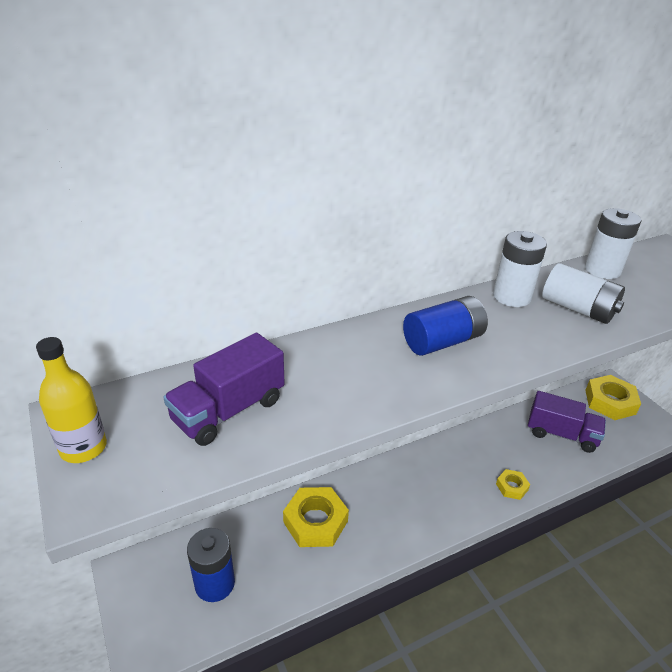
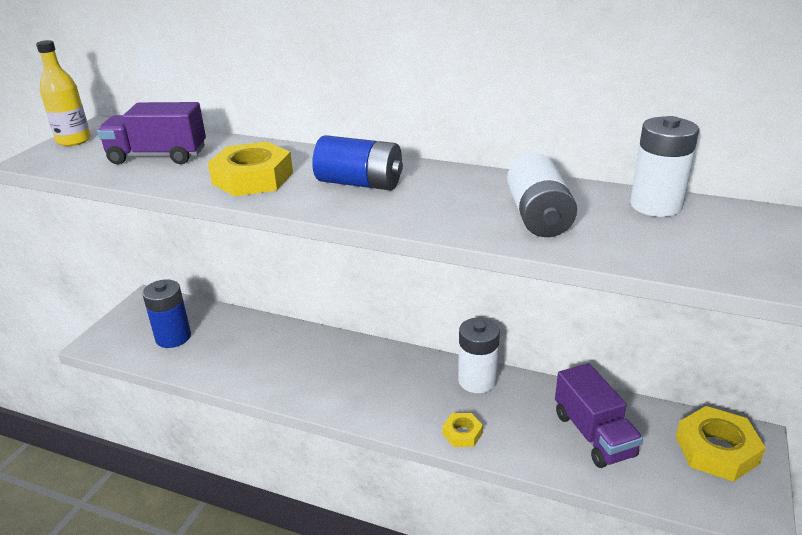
camera: 50 degrees right, 5 degrees down
(315, 521) = (277, 347): yellow nut -> yellow nut (253, 178)
(511, 297) = (494, 184): white battery -> white battery (477, 380)

